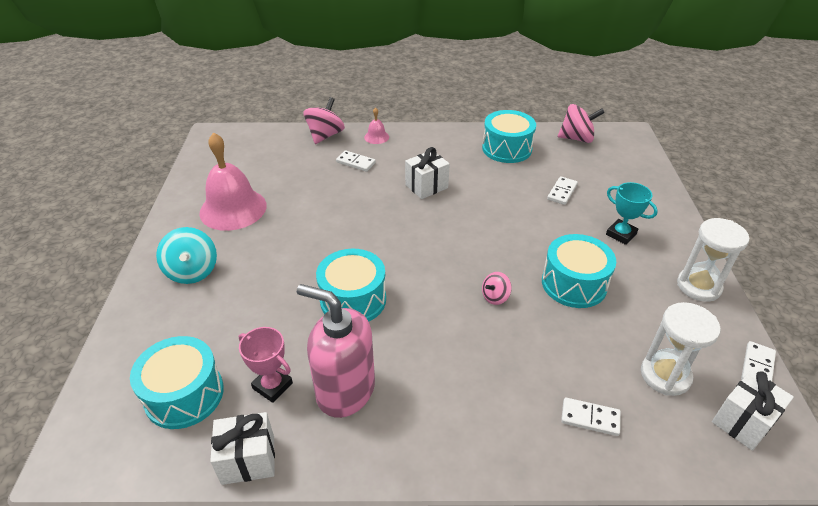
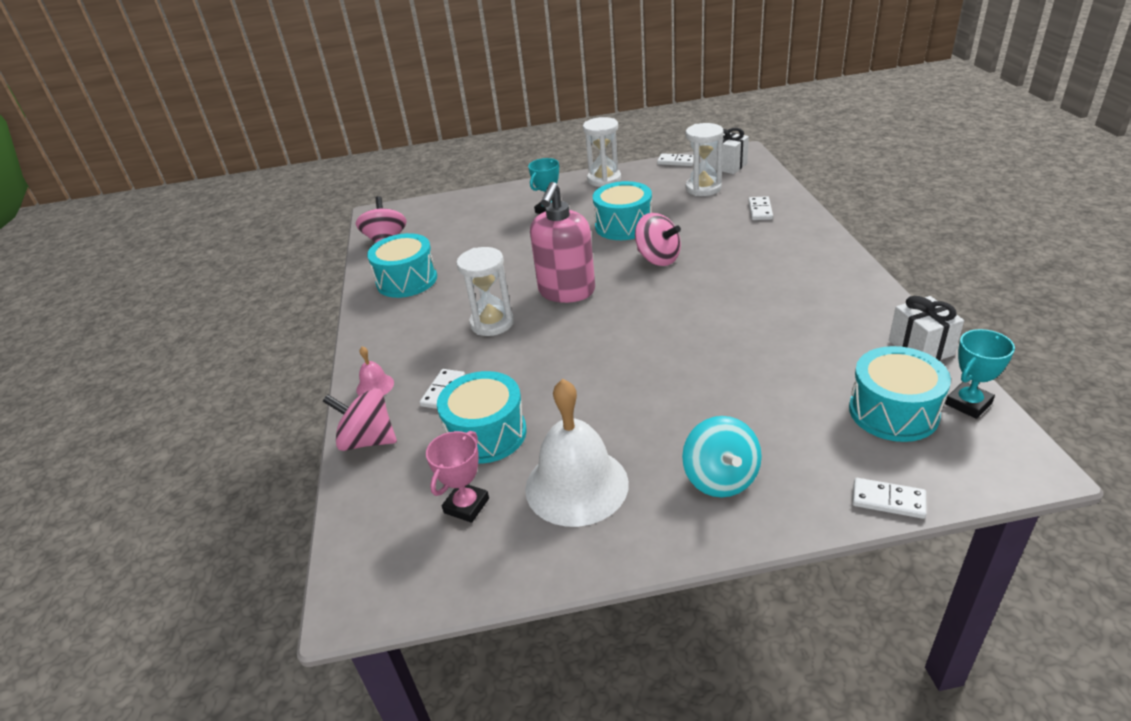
camera: 95 degrees left, 5 degrees down
(156, 457) = (968, 403): none -> turquoise trophy
(192, 271) = (720, 478): turquoise spinning top -> turquoise spinning top turned 105 degrees clockwise
(233, 209) = (576, 485): pink bell -> white bell
(272, 386) = (839, 357): pink trophy -> pink trophy (466, 505)
(345, 390) = (813, 314): pink soap dispenser -> pink soap dispenser (566, 291)
(353, 299) = (702, 335): turquoise drum -> turquoise drum (486, 434)
(426, 186) = (492, 323): white gift -> white hourglass
(495, 297) = (658, 258): pink spinning top -> pink spinning top, size x1.77
(562, 192) = (489, 241): white domino -> white domino (888, 500)

